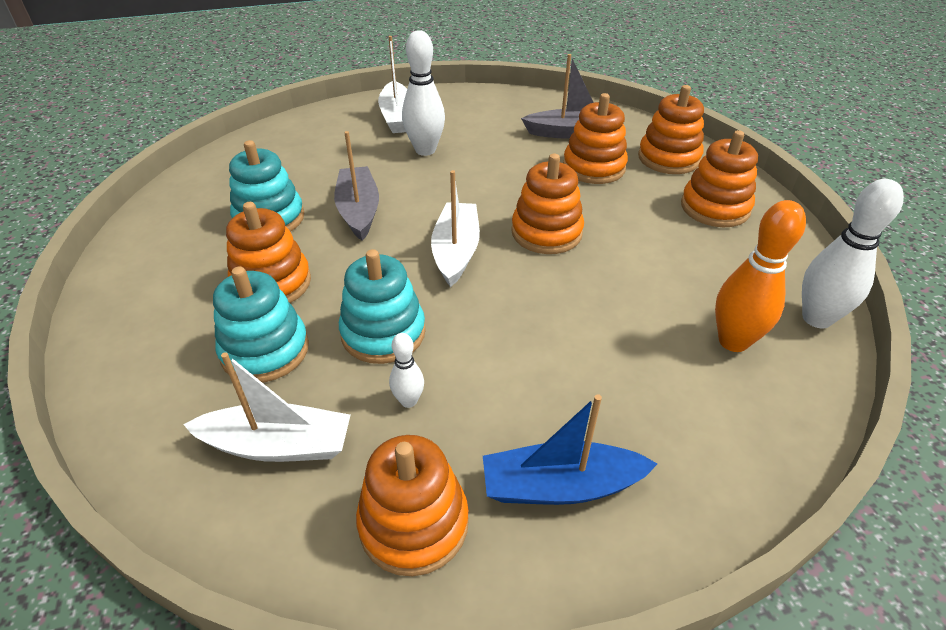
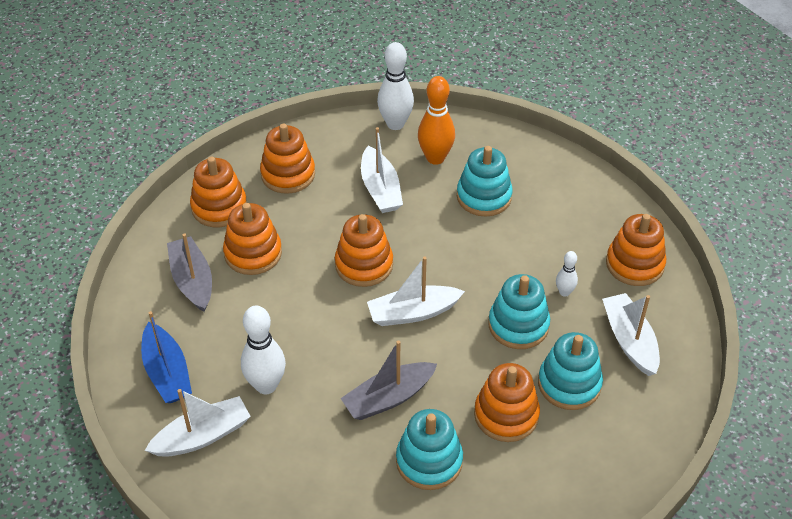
camera: 110 degrees left, 5 degrees up
(560, 486) = (579, 214): blue boat -> blue boat (167, 372)
(636, 371) = (484, 196): none -> turquoise stacking toy
(674, 273) = (380, 189): none -> white boat

